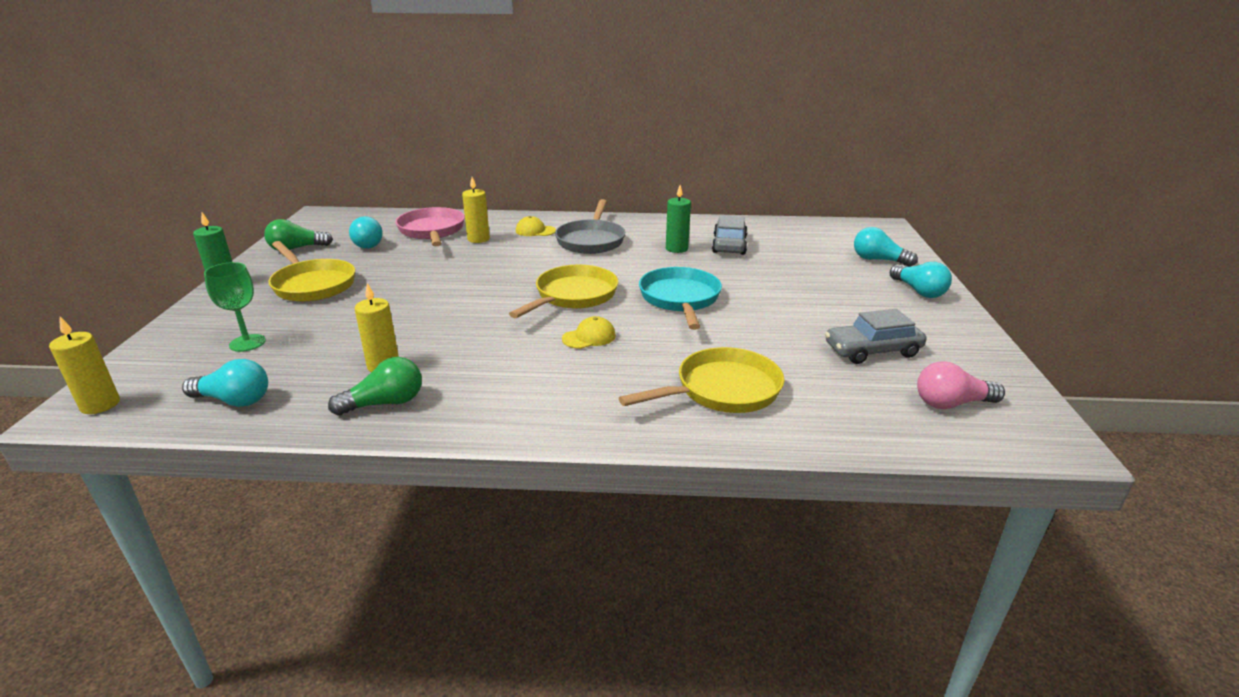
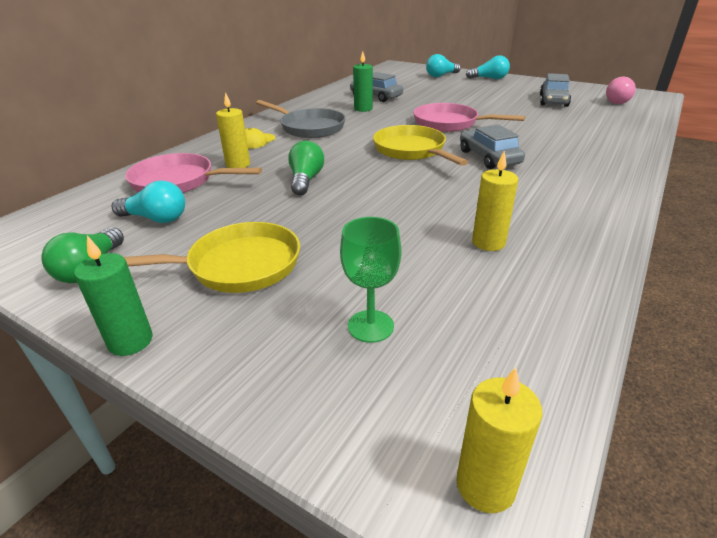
camera: 60 degrees left, 5 degrees up
(234, 400) = (523, 342): turquoise light bulb -> none
(385, 403) = (563, 249): green light bulb -> green light bulb (306, 180)
(589, 337) = (489, 157): yellow cap -> grey car
(680, 299) = (449, 123): turquoise pan -> pink pan
(722, 390) = (586, 138): yellow pan -> none

